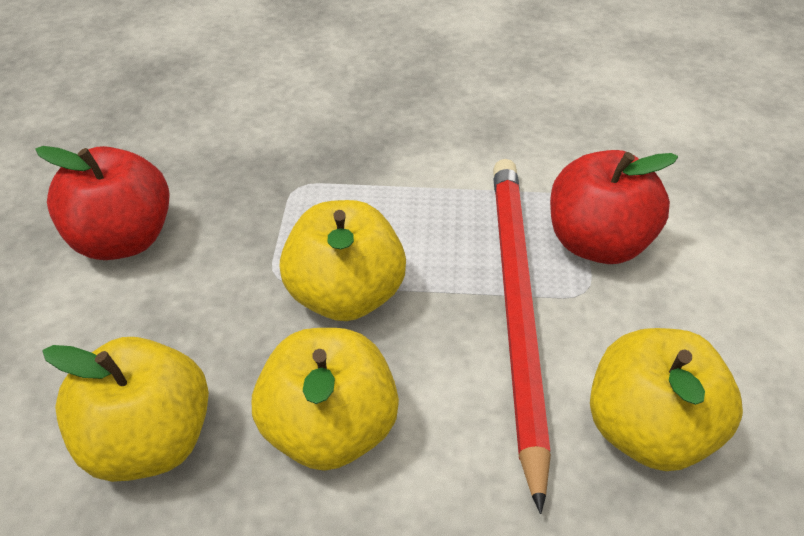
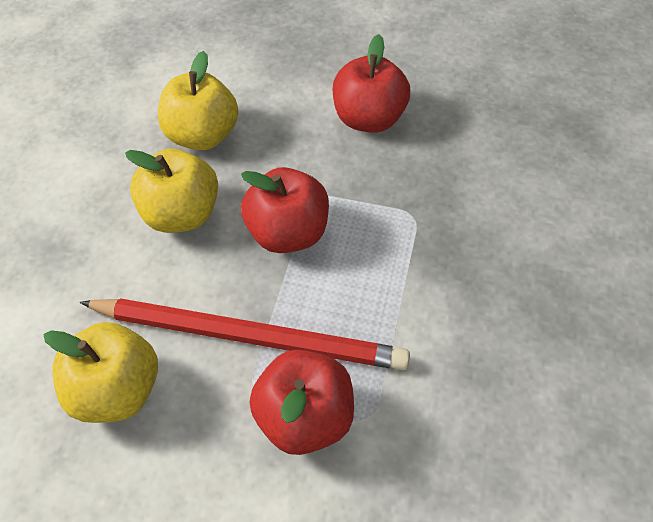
camera: 100 degrees right, 10 degrees up
(345, 297) = (287, 233): yellow apple -> red apple

